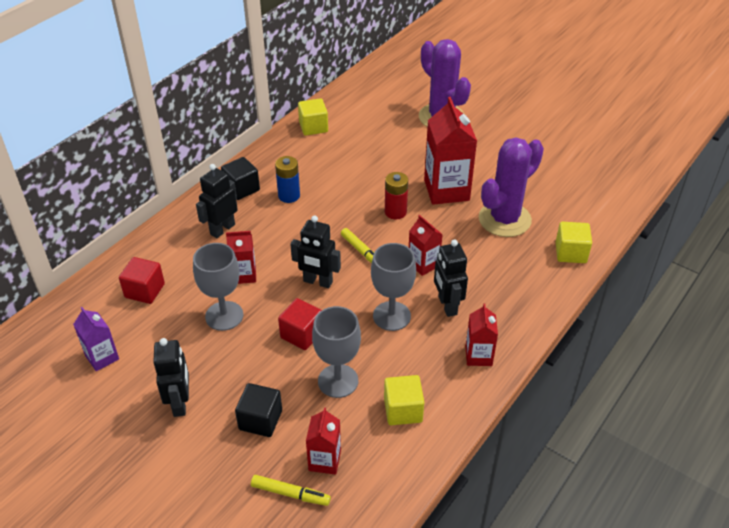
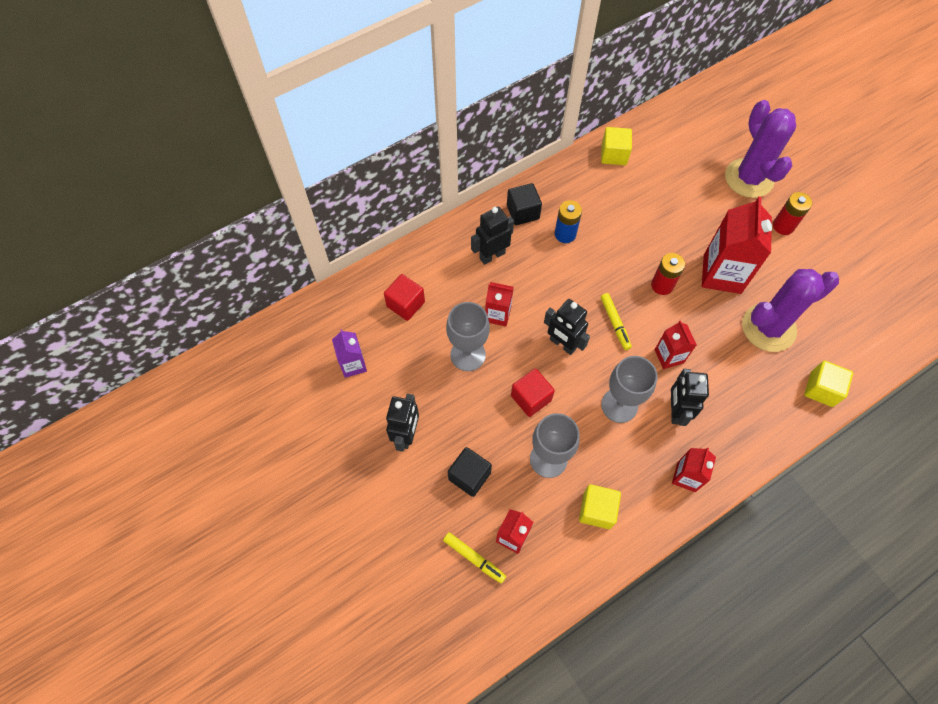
camera: 20 degrees right, 20 degrees up
(485, 143) = (783, 226): none -> red battery

